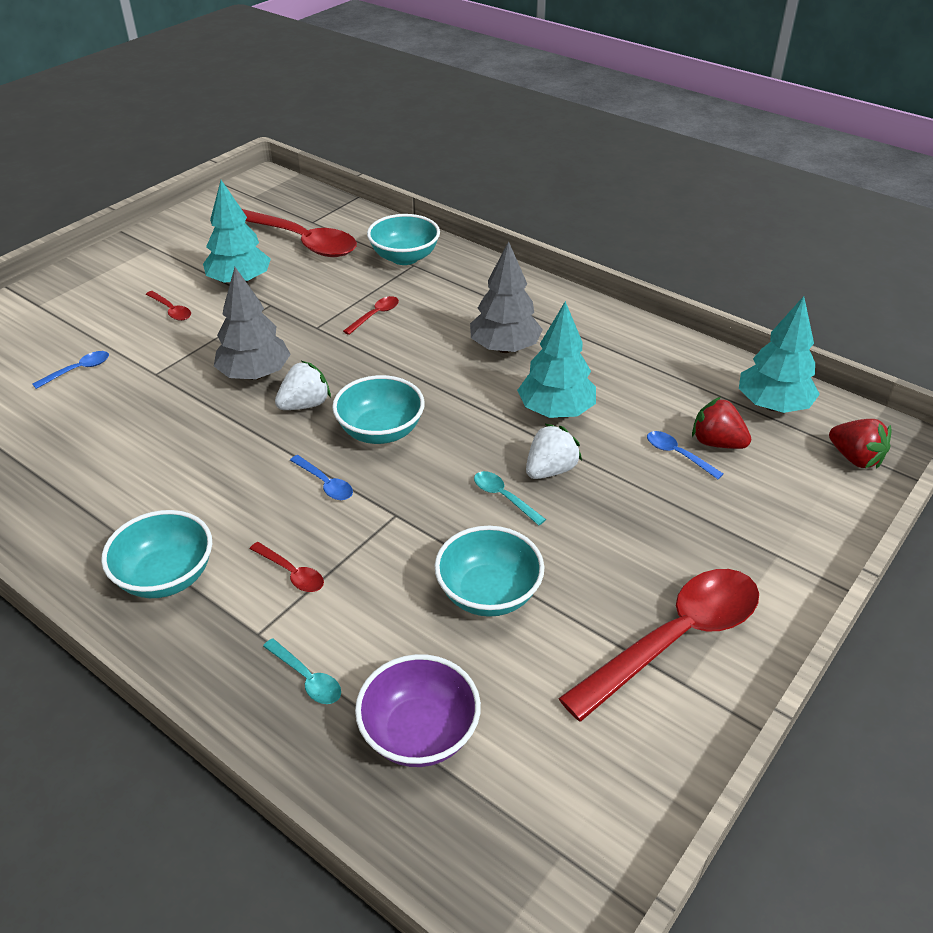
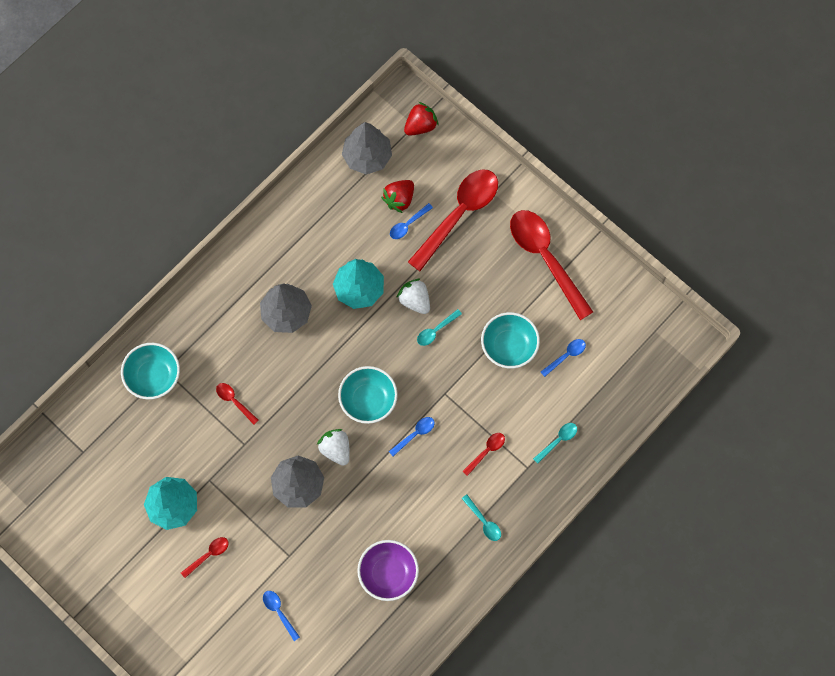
camera: 85 degrees left, 30 degrees up
(166, 576) = (483, 521): turquoise bowl -> turquoise spoon
(301, 241) = (116, 460): red spoon -> red spoon (458, 215)
(419, 733) = (592, 387): purple bowl -> purple bowl (388, 573)
(481, 682) = (566, 356): none -> blue spoon
(772, 405) = (367, 156): turquoise tree -> grey tree

